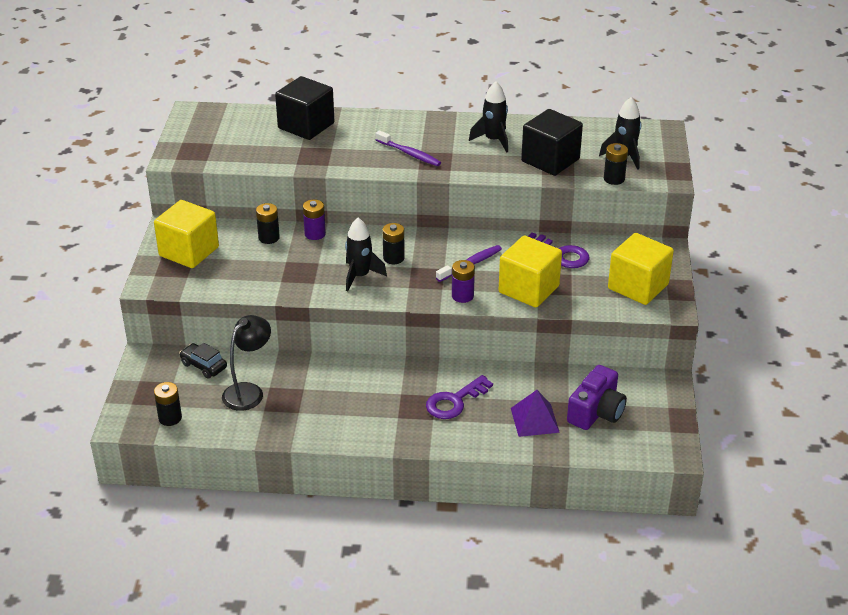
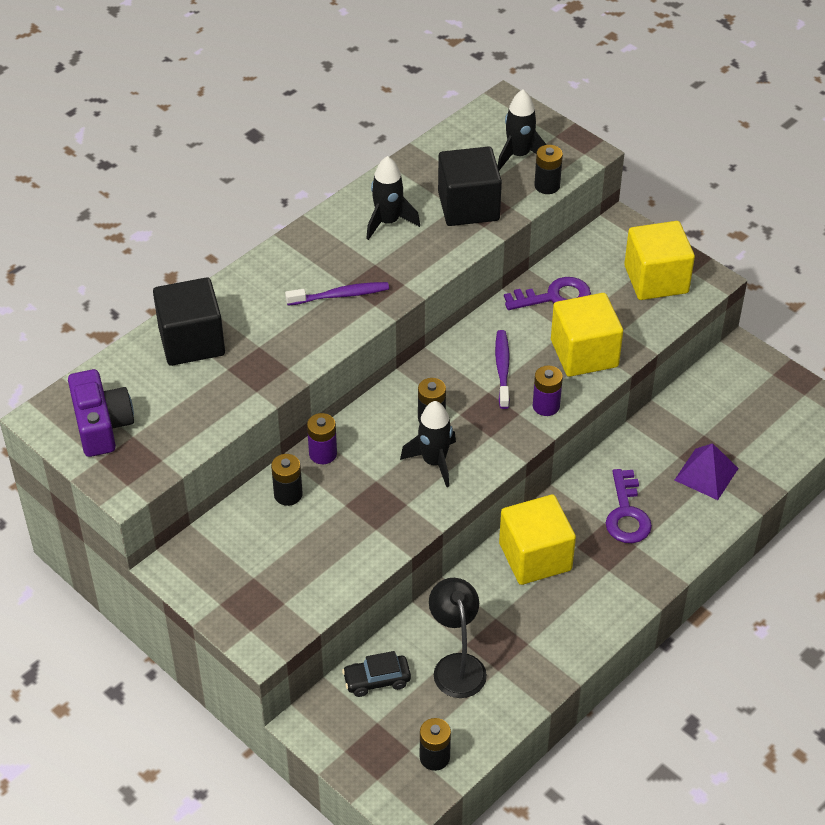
camera: 50 degrees left, 10 degrees up
(189, 251) = (239, 576): yellow cube -> yellow cube (535, 557)
(596, 412) = (735, 425): purple camera -> purple camera (101, 425)

